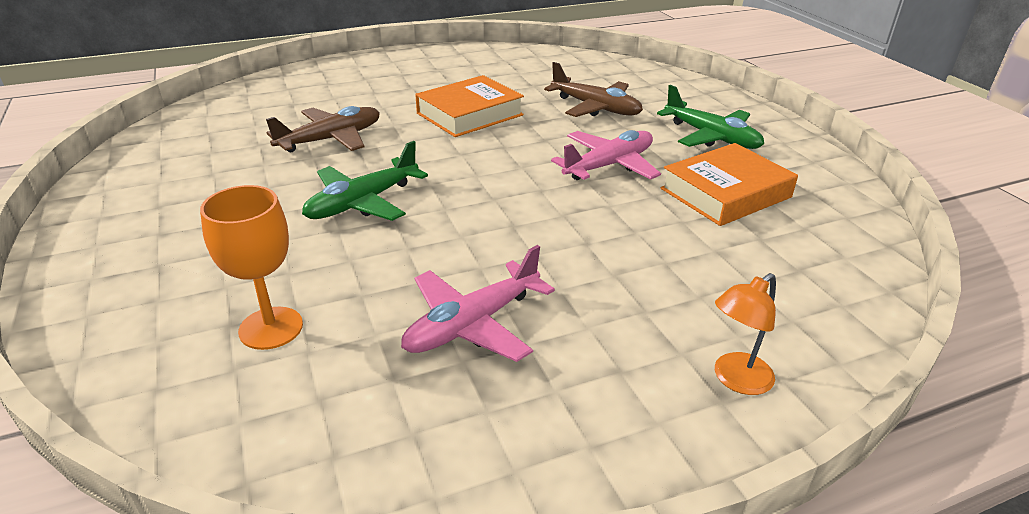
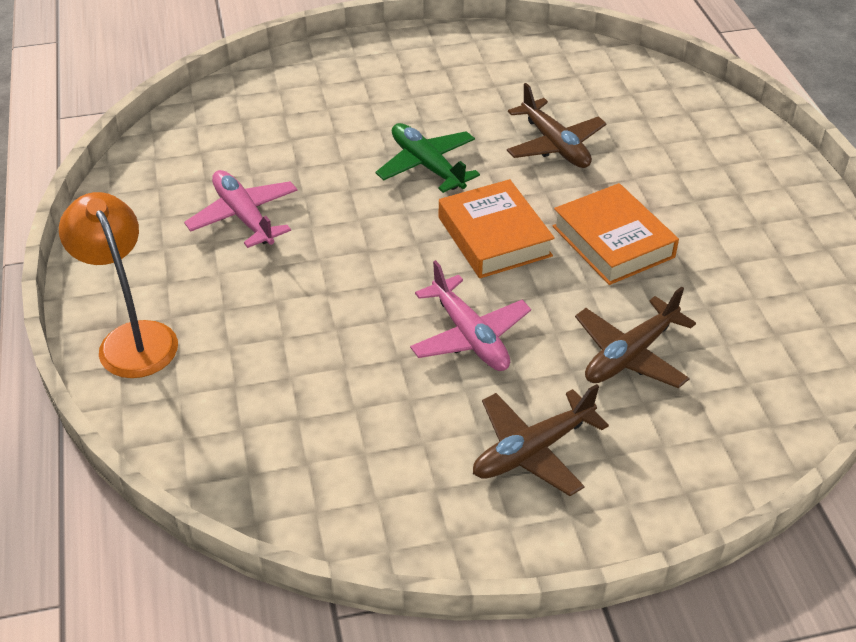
camera: 100 degrees right, 10 degrees up
(271, 328) = (274, 130): orange goblet -> none
(711, 137) = (532, 451): green plane -> brown plane
(725, 193) = (391, 418): orange book -> orange book (494, 237)
(735, 380) = (132, 338): orange lamp -> orange lamp, size x1.76

